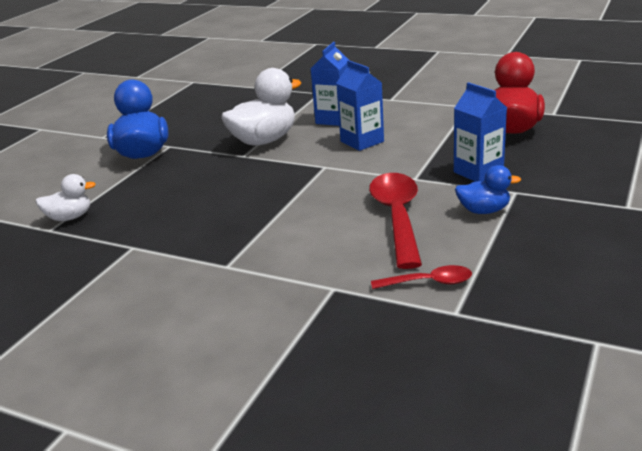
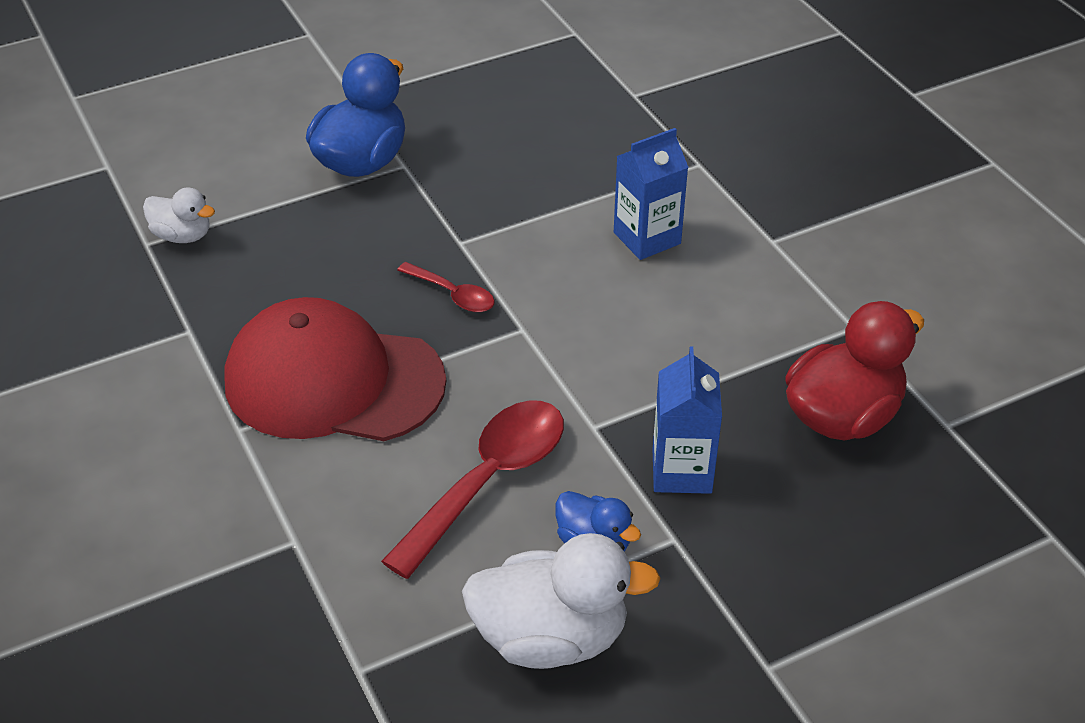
camera: 35 degrees right, 15 degrees up
(253, 225) = (333, 381): none -> red cap
(264, 141) = (515, 227): white duck -> white duck (551, 637)
(362, 141) = (623, 310): blue carton -> none
(429, 282) = (390, 608): red spoon -> red spoon (453, 295)

